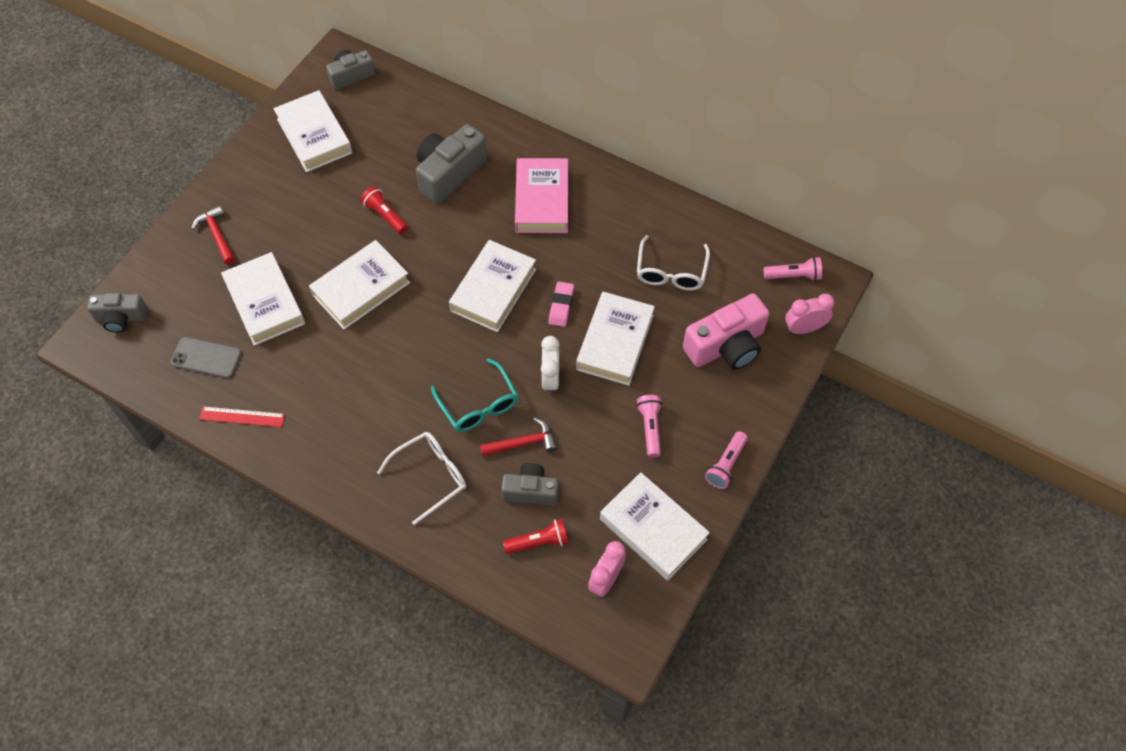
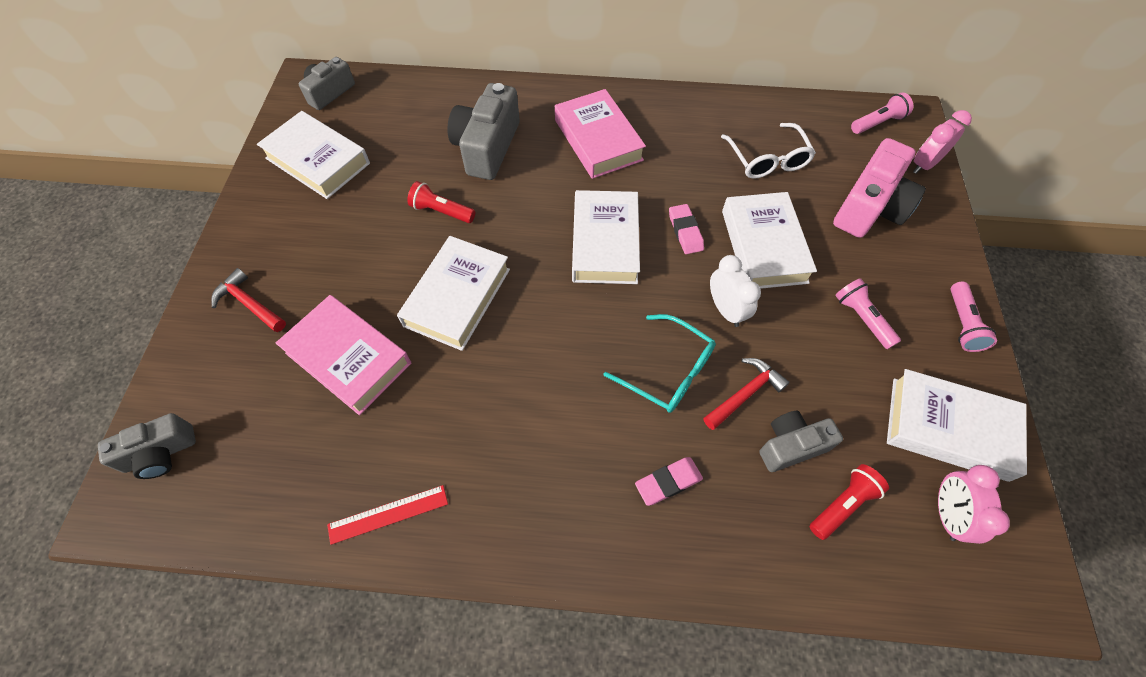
camera: 25 degrees left, 0 degrees up
(206, 358) = (302, 457): grey phone -> none
(265, 303) = (348, 358): white book -> pink book
(431, 476) = (668, 482): white glasses -> pink eraser

